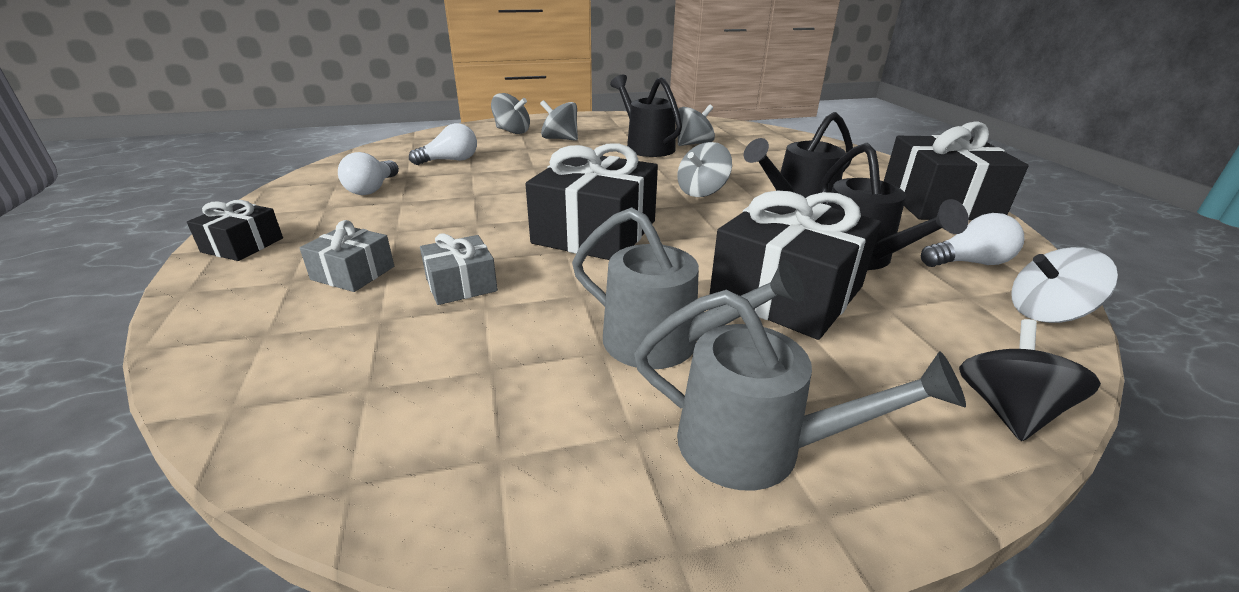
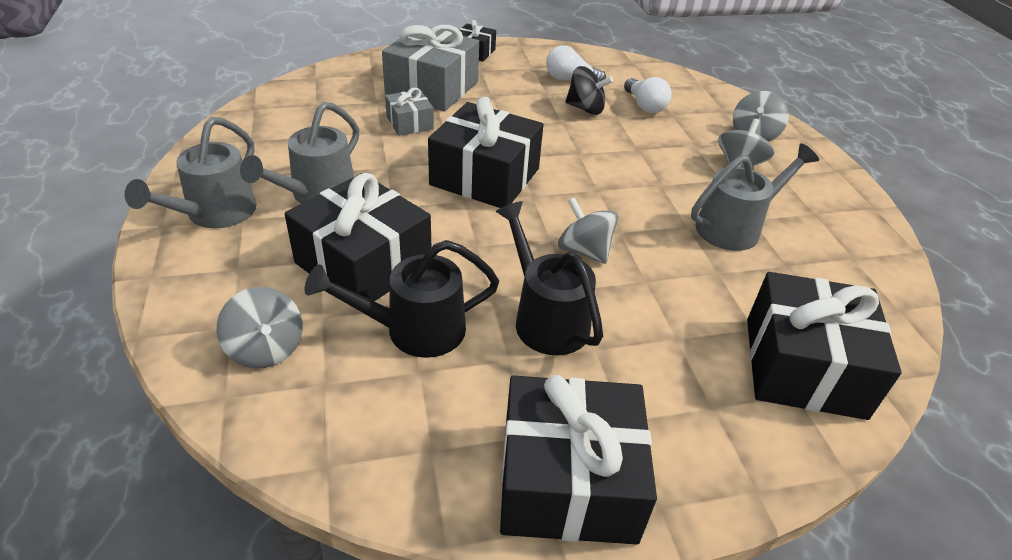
camera: 90 degrees right, 10 degrees up
(353, 273) = (432, 88): grey gift -> grey gift, size x1.98
(646, 146) = (735, 227): black watering can -> grey watering can
(693, 144) = (763, 270): grey spinning top -> grey spinning top (266, 349)
(780, 144) = (803, 367): none -> black gift
(969, 262) = (388, 420): white light bulb -> none
(1007, 410) = (184, 330): black spinning top -> black spinning top (585, 109)
(1046, 313) = (277, 431): white spinning top -> none

